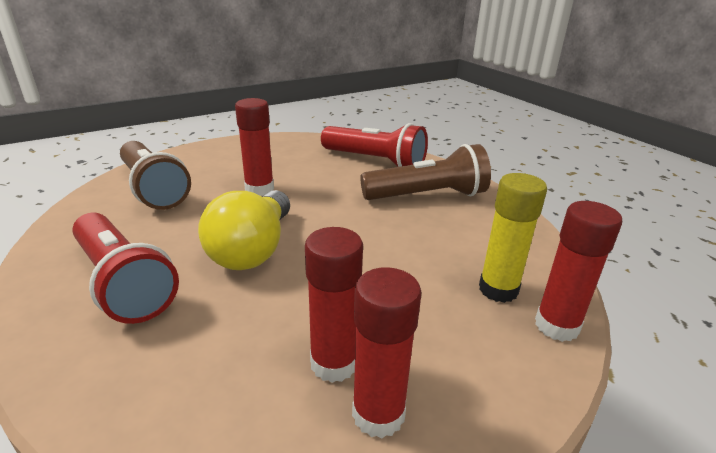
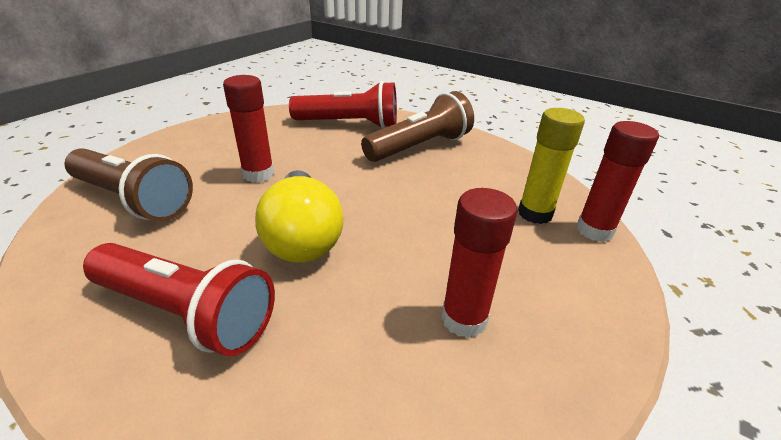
camera: 25 degrees left, 5 degrees up
(378, 414) = (533, 348): red glue stick -> none

